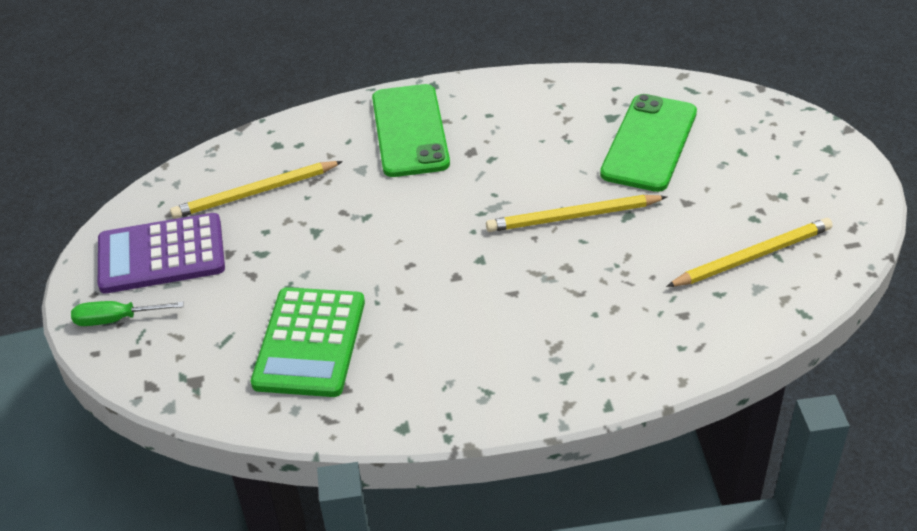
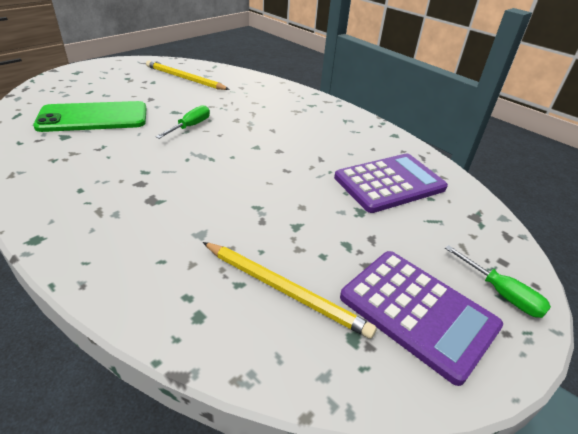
camera: 130 degrees left, 5 degrees down
(310, 342) = (389, 183): green calculator -> purple calculator
(410, 131) = (125, 225): green phone -> none
(573, 217) = (190, 126): yellow pencil -> green screwdriver

